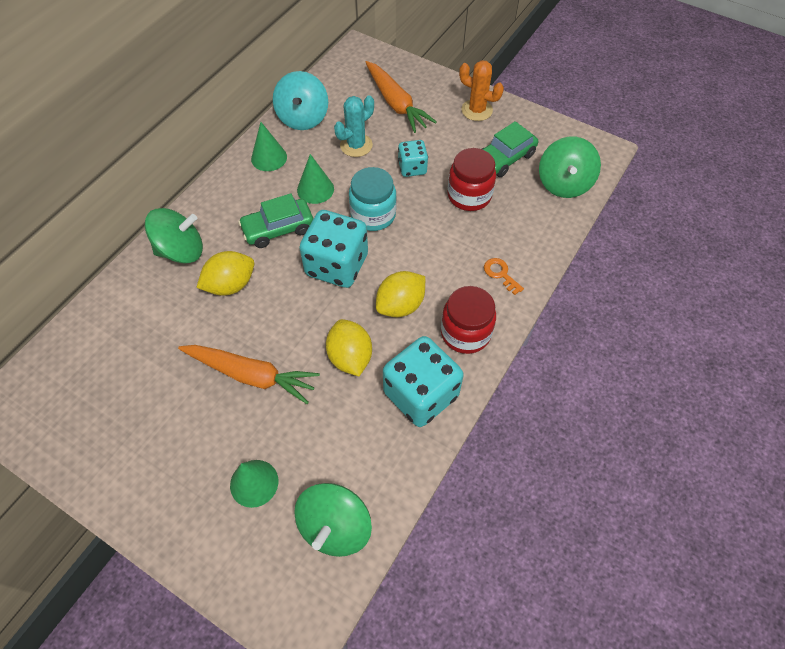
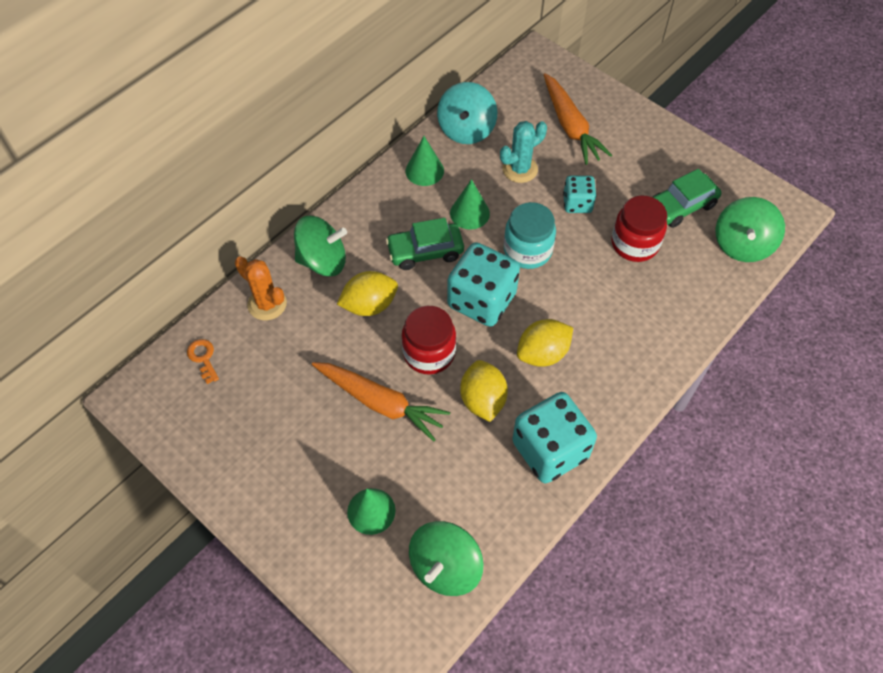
camera: 10 degrees right, 0 degrees up
(465, 333) = (606, 393): red jar -> red jar (429, 353)
(476, 110) = (659, 146): orange cactus -> orange cactus (267, 304)
(500, 274) = (654, 336): orange key -> orange key (203, 358)

